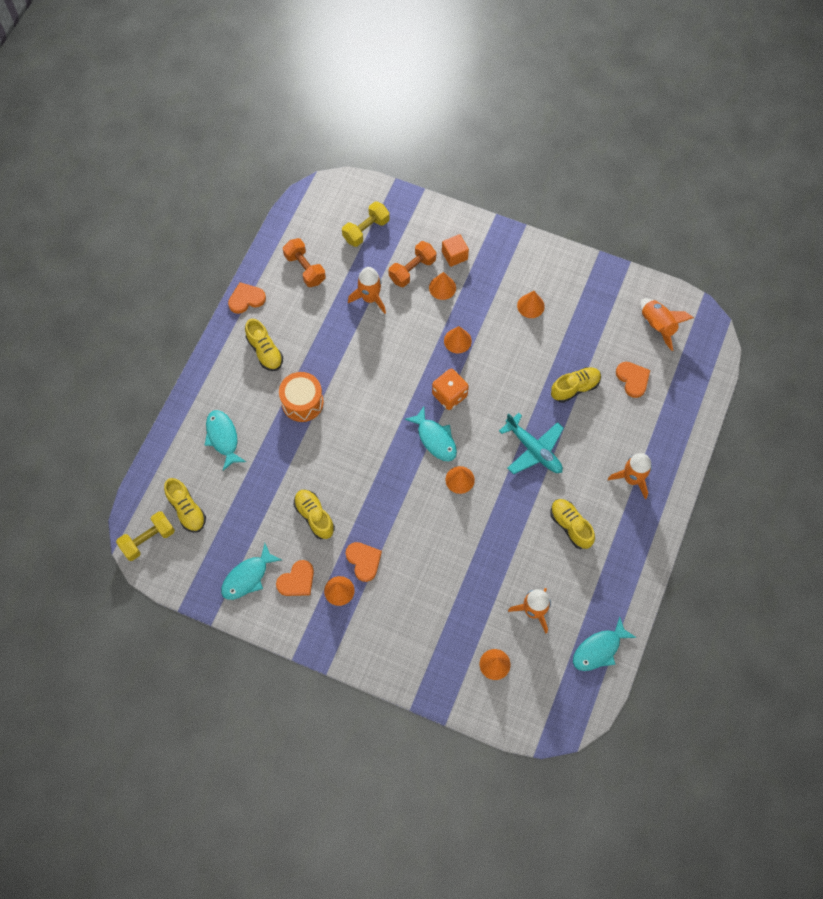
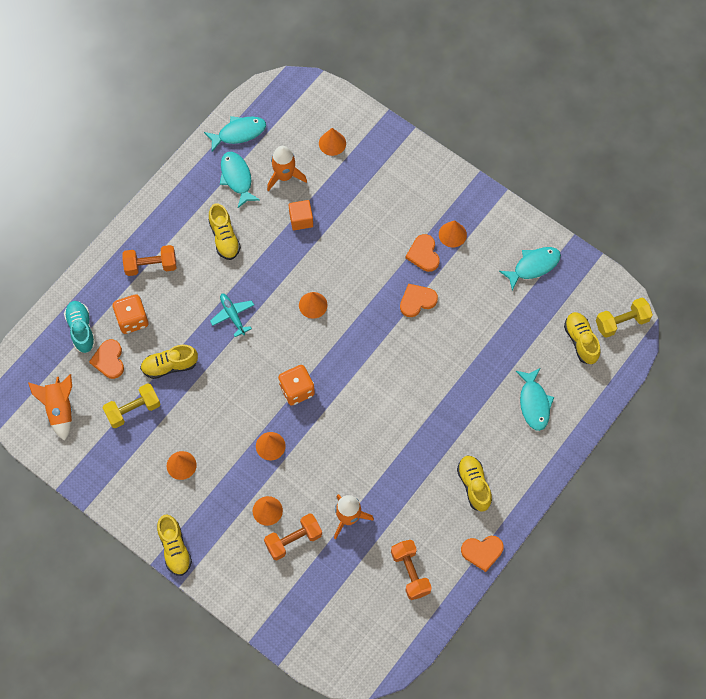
camera: 165 degrees left, 0 degrees up
(297, 580) = (489, 252): orange heart -> orange heart (417, 301)
(302, 402) = (447, 420): orange drum -> none
(314, 516) = (460, 305): yellow shoe -> yellow shoe (175, 549)
(366, 230) = (330, 603): yellow dumbbell -> yellow dumbbell (133, 410)
(435, 439) = (324, 349): turquoise fish -> turquoise fish (237, 178)
(454, 255) = (242, 545): orange cube -> orange cube (301, 220)
(534, 450) = (232, 315): turquoise plane -> turquoise plane, size x0.65
(627, 421) = (132, 320): none -> orange dice
(632, 479) = (151, 265): orange rocket -> orange dumbbell
(671, 400) = (81, 329): none -> turquoise shoe

